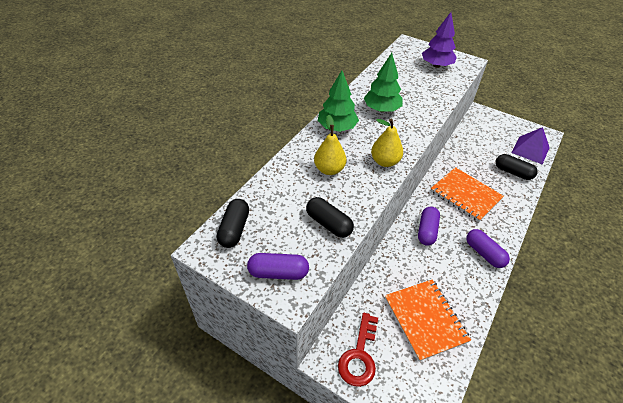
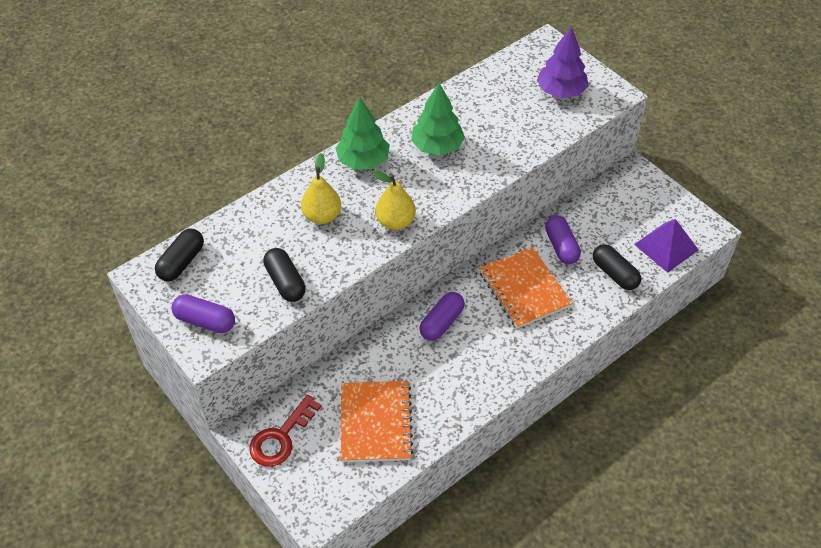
camera: 20 degrees right, 5 degrees up
(484, 253) = (497, 369): purple capsule -> purple capsule (561, 246)

